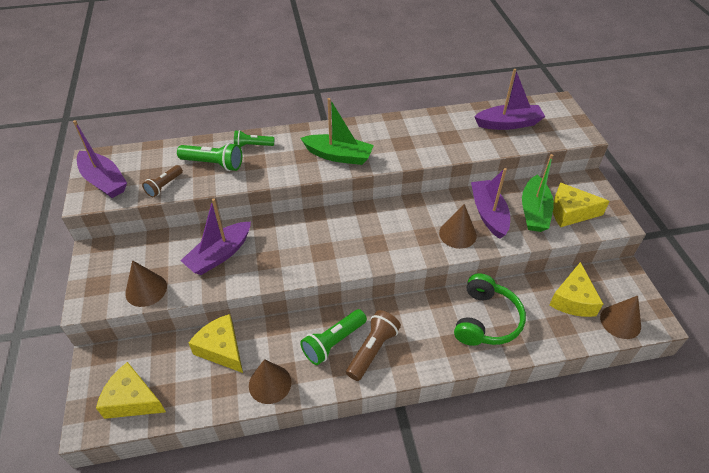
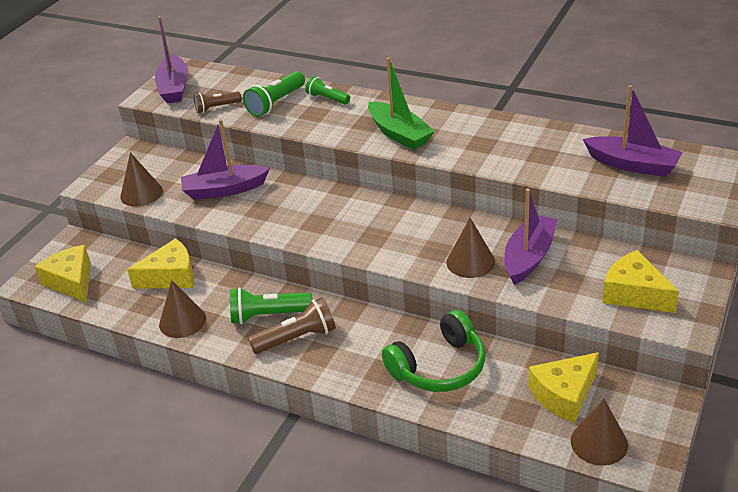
camera: 40 degrees right, 10 degrees down
(213, 164) = (276, 103): green flashlight -> green flashlight turned 75 degrees clockwise
(221, 349) = (171, 276): yellow cheese -> yellow cheese turned 75 degrees clockwise
(534, 211) = (588, 275): green boat -> none

